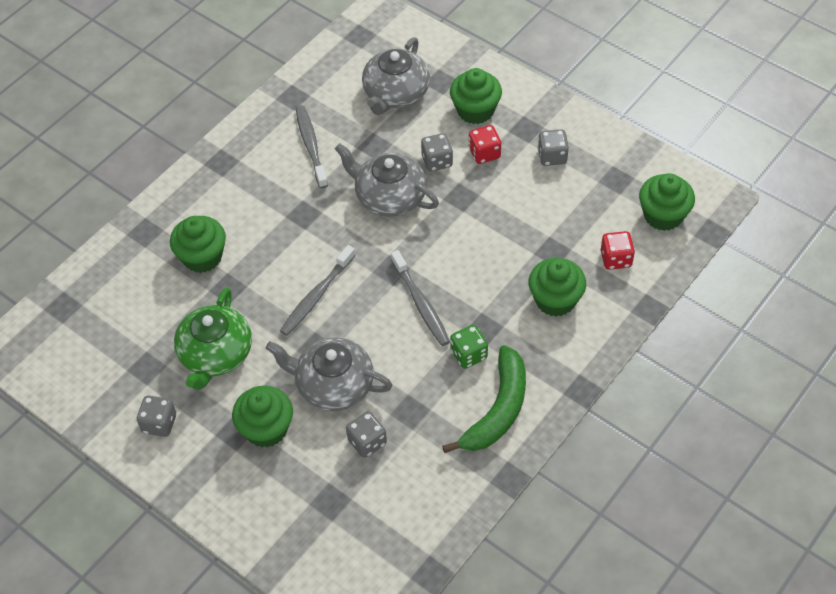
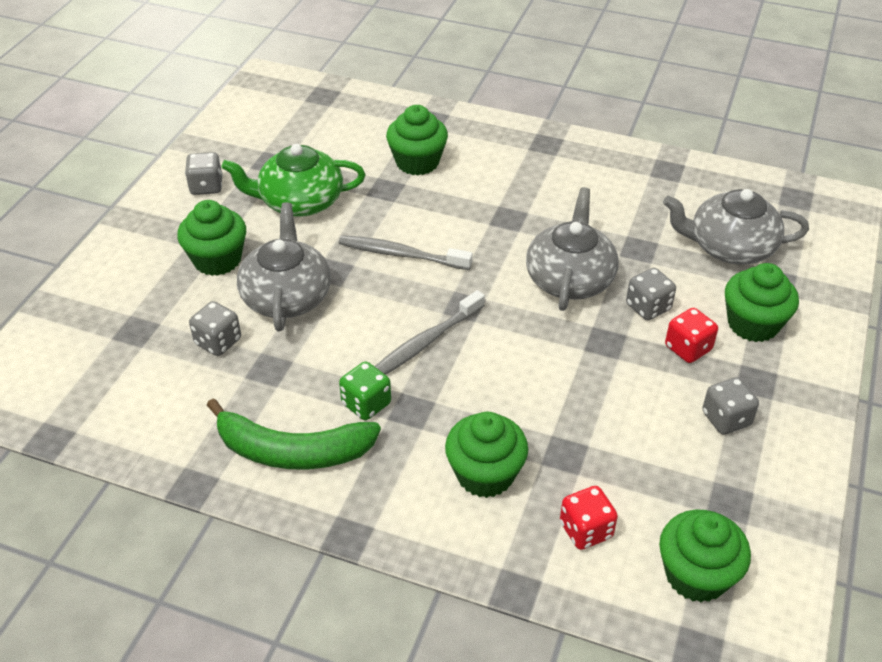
camera: 70 degrees right, 10 degrees down
(311, 146) = (606, 200): grey toothbrush -> none

